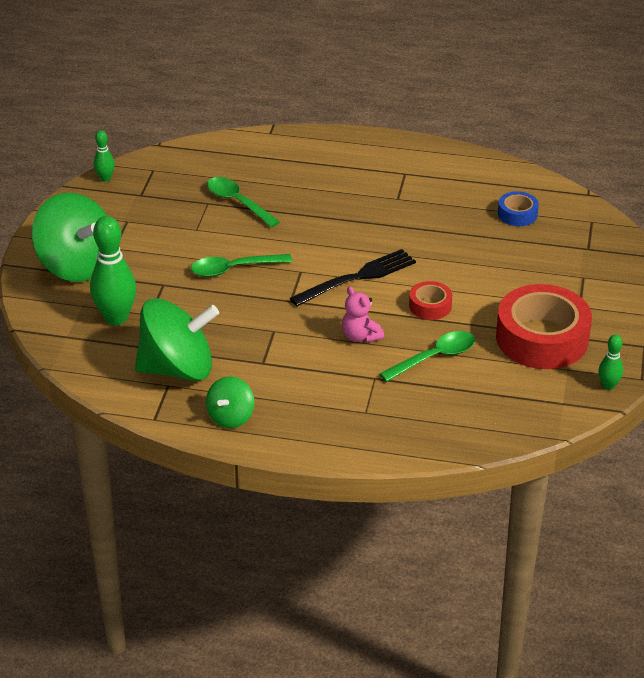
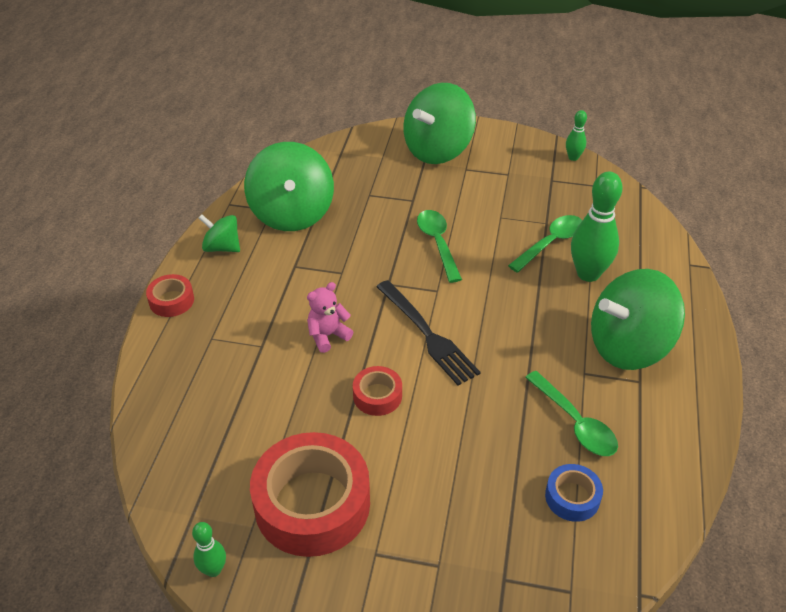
camera: 90 degrees right, 5 degrees up
(116, 318) = (364, 176): green bowling pin -> green bowling pin (588, 274)
(313, 446) = (171, 300): none -> red tape
(368, 174) = (628, 346): none -> green spinning top
(434, 357) = (287, 396): green spoon -> green spoon (575, 423)

